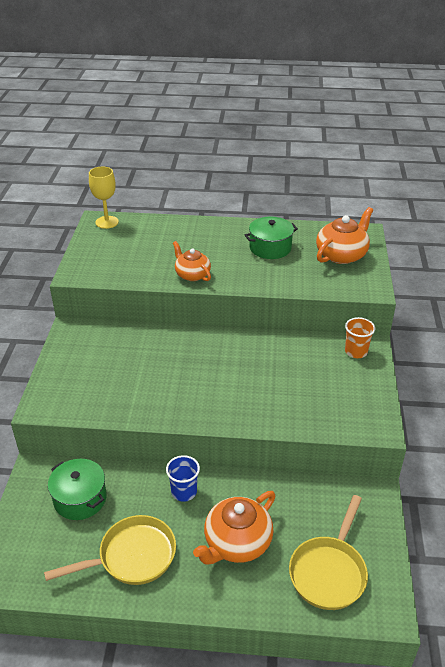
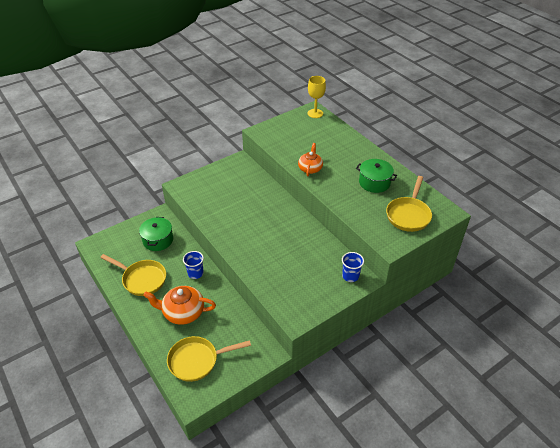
camera: 50 degrees right, 5 degrees up
(342, 255) = (408, 215): orange teapot -> yellow pan
(356, 351) = (350, 276): orange cup -> blue cup

